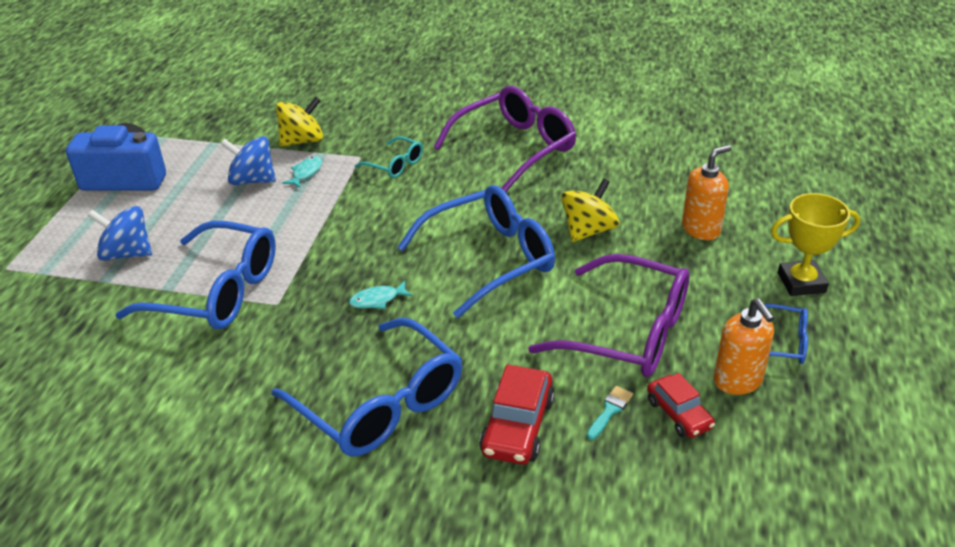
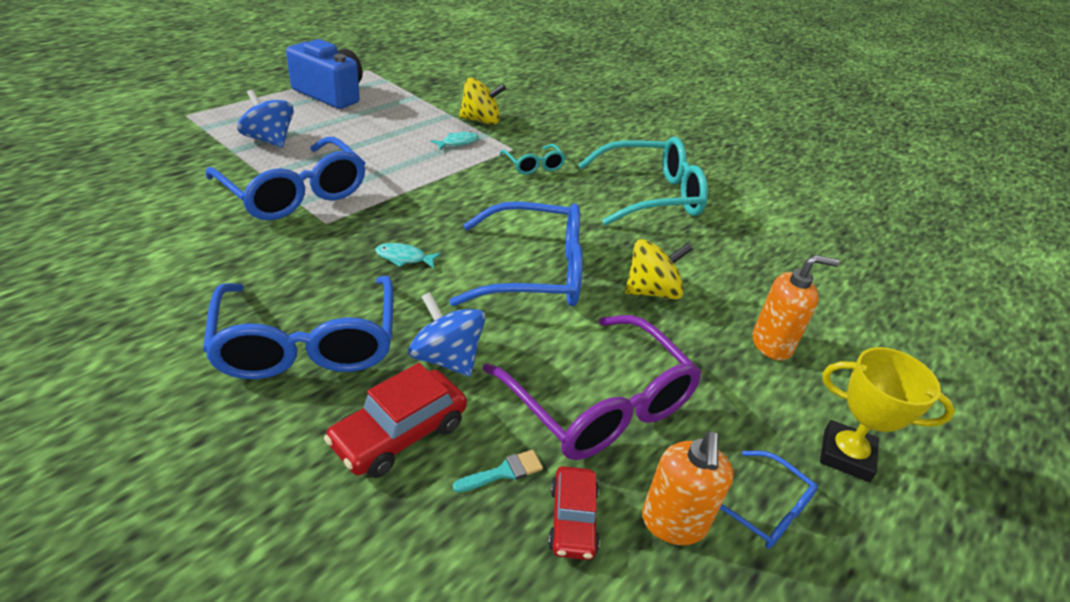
camera: 25 degrees right, 0 degrees up
(252, 180) = (413, 131): blue spinning top -> blue spinning top (447, 358)
(515, 147) = (651, 195): purple glasses -> turquoise glasses

